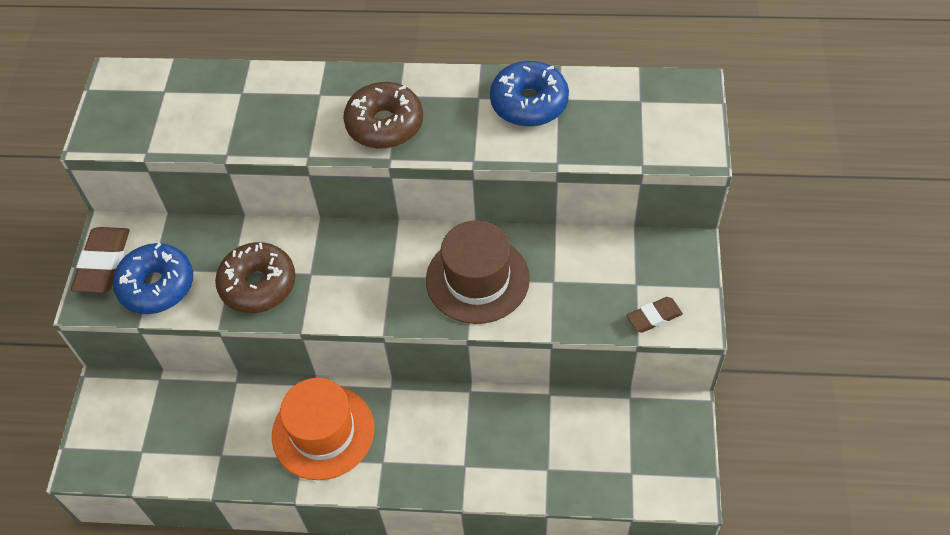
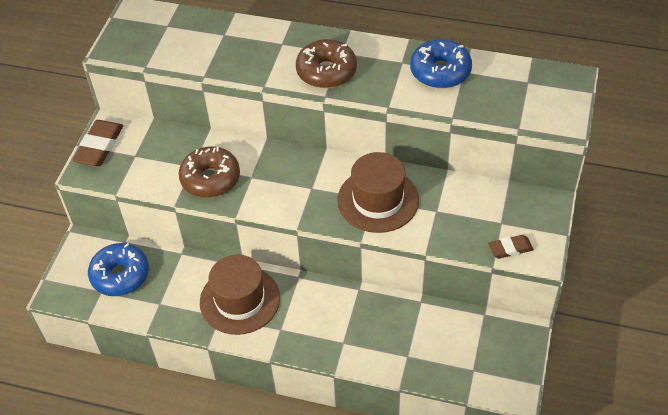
camera: 10 degrees right, 5 degrees down
(157, 286) = (135, 168): blue donut -> blue donut (120, 275)
(323, 432) = (240, 300): orange hat -> brown hat

